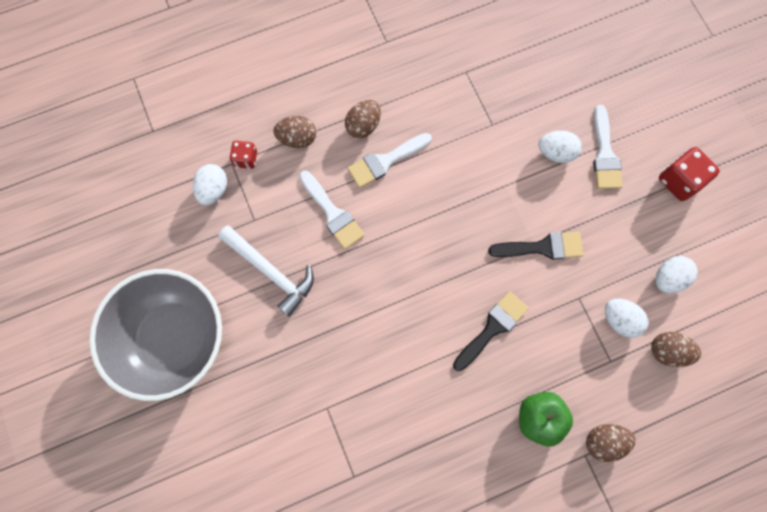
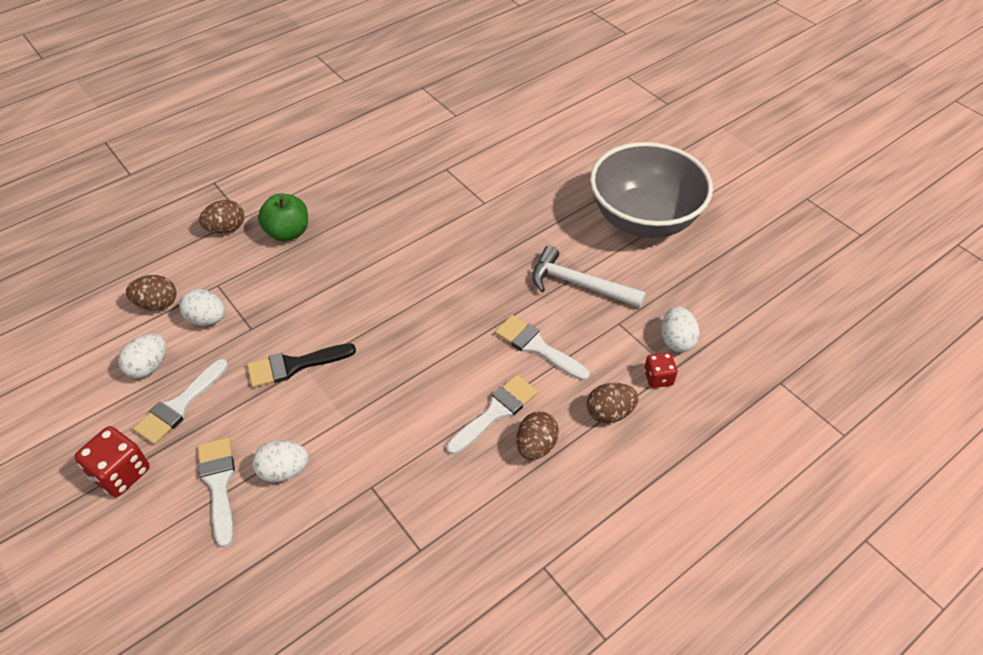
camera: 165 degrees right, 25 degrees down
(492, 328) = (341, 286): black brush -> none
(638, 231) = (179, 406): none -> white brush

